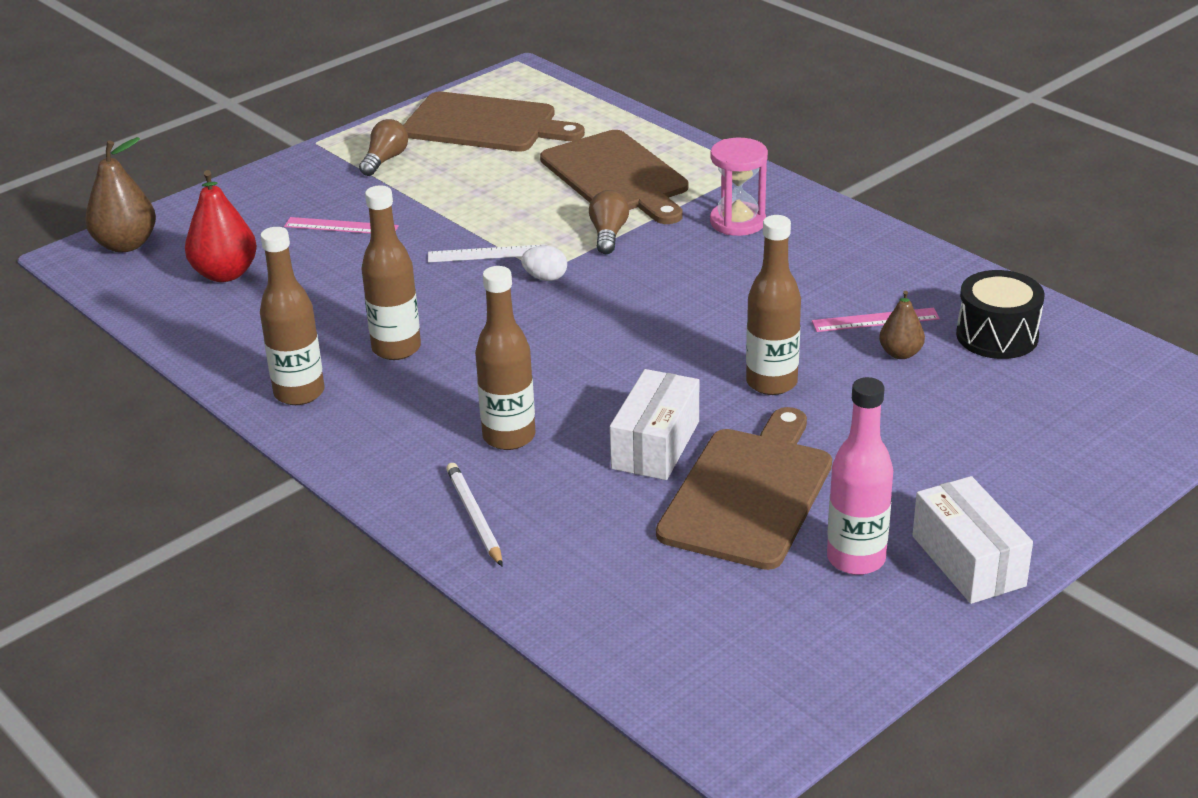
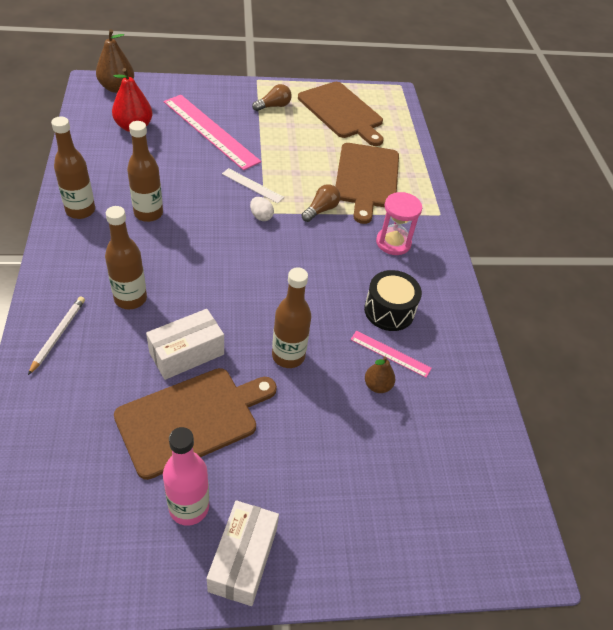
camera: 30 degrees right, 15 degrees up
(341, 226) = (210, 131): pink ruler -> pink ruler, size x2.08
(997, 336) = (445, 412): black drum -> black drum (389, 311)

